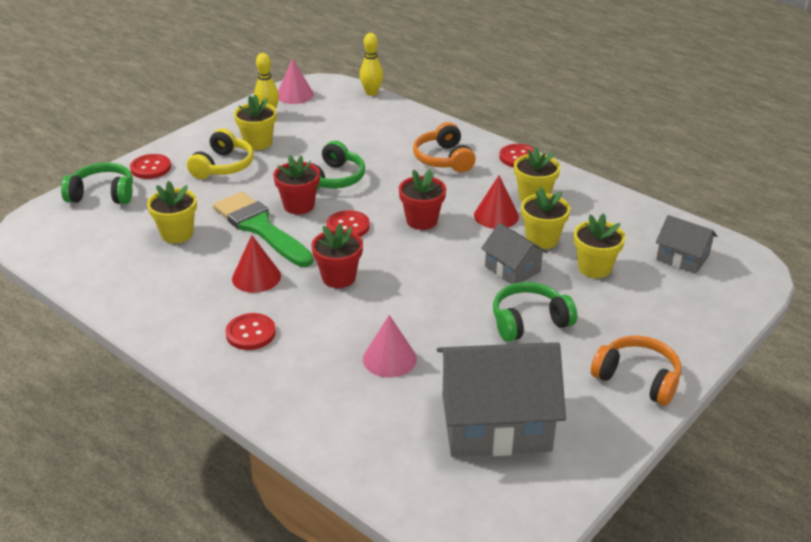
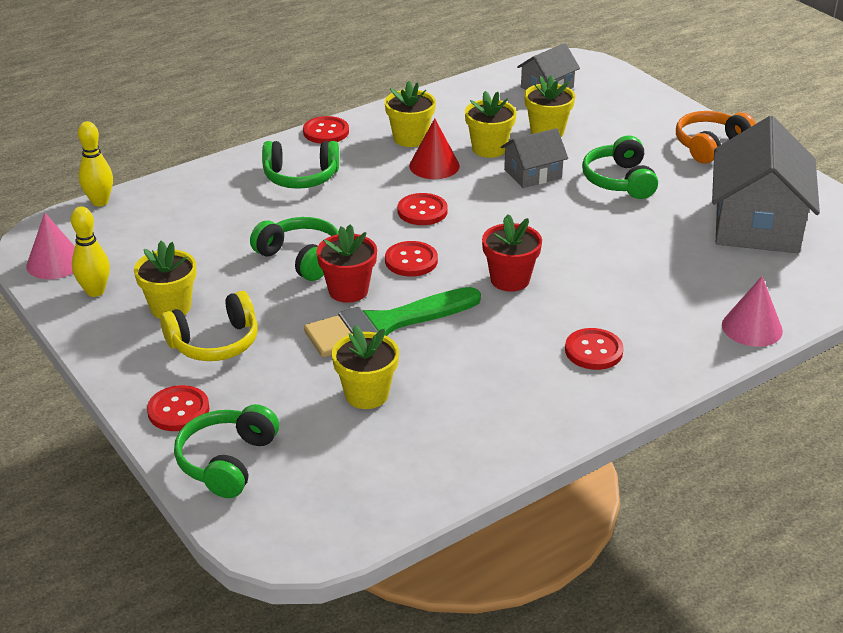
camera: 75 degrees left, 0 degrees up
(223, 166) = (215, 342): yellow headphones -> yellow headphones turned 120 degrees clockwise
(256, 277) = (488, 337): red cone -> none
(389, 359) = (657, 266): pink cone -> pink cone (752, 327)
(422, 221) = (422, 211): red flower pot -> red button
(444, 159) = (300, 177): orange headphones -> green headphones

